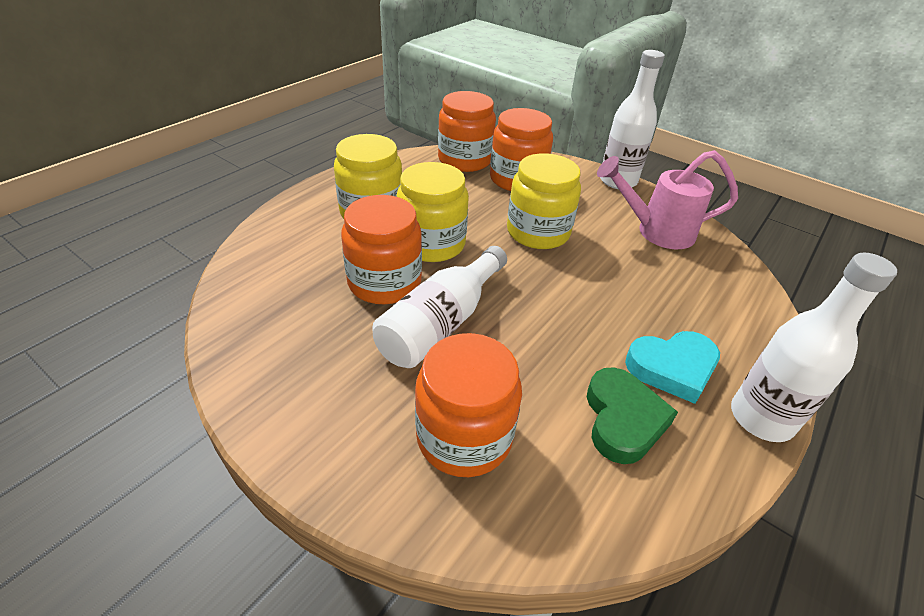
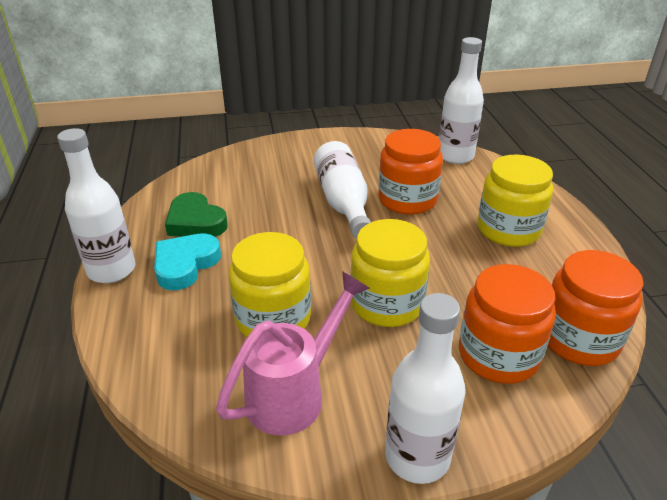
camera: 135 degrees right, 5 degrees down
(246, 288) = (455, 156): none -> white bottle
(432, 244) = (431, 238): yellow jar -> yellow jar (273, 318)
(464, 437) = (264, 174): orange jar -> none

